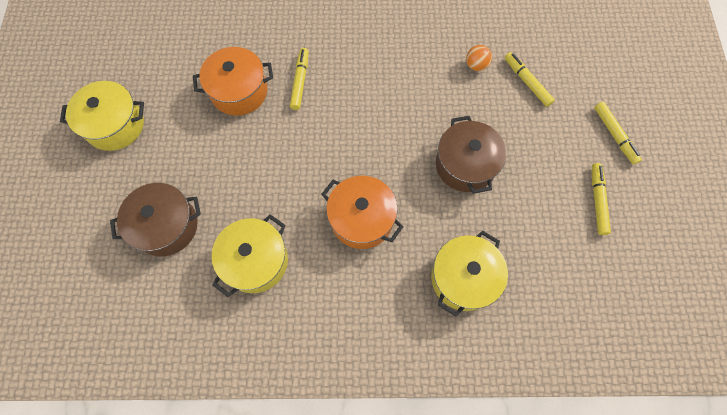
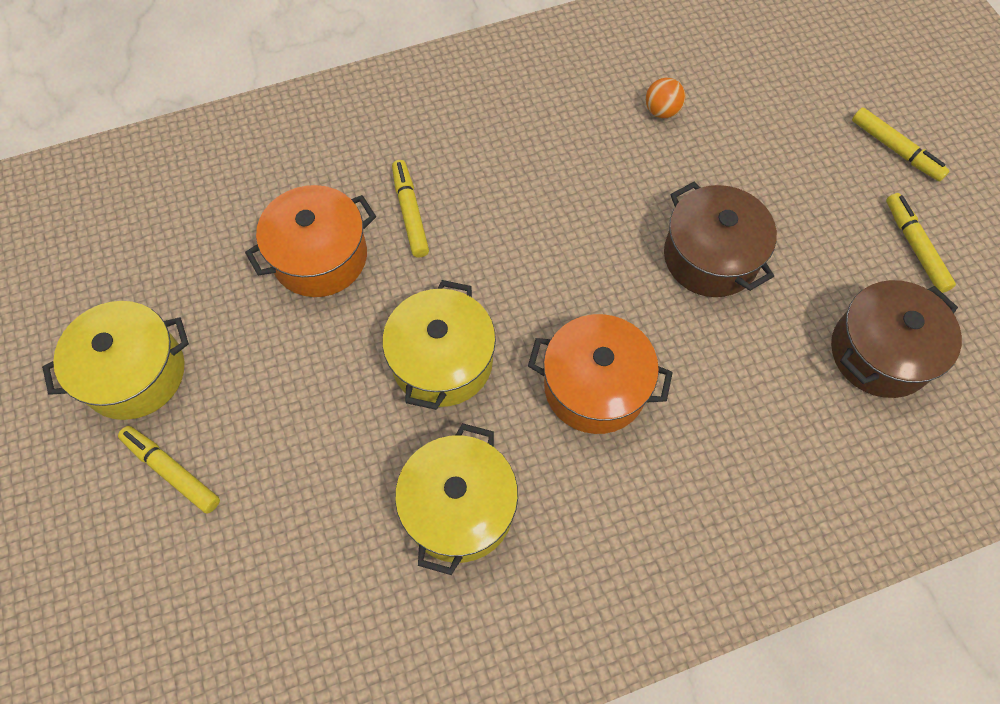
camera: 20 degrees left, 5 degrees down
(166, 226) = (290, 504): brown pot -> brown pot (880, 352)
(463, 278) = (782, 421): yellow pot -> yellow pot (442, 361)
(527, 82) = (743, 113): yellow marker -> yellow marker (172, 471)

